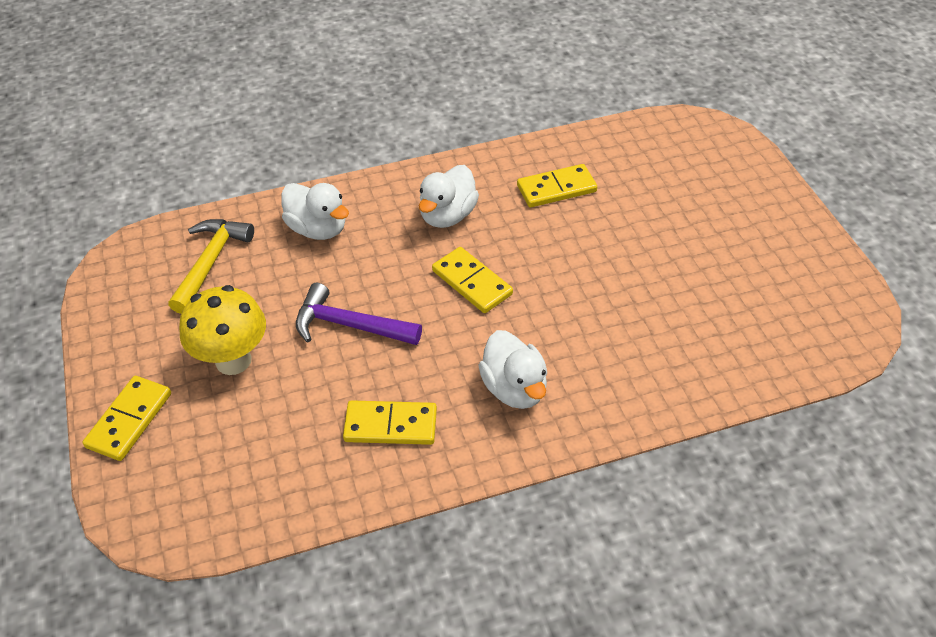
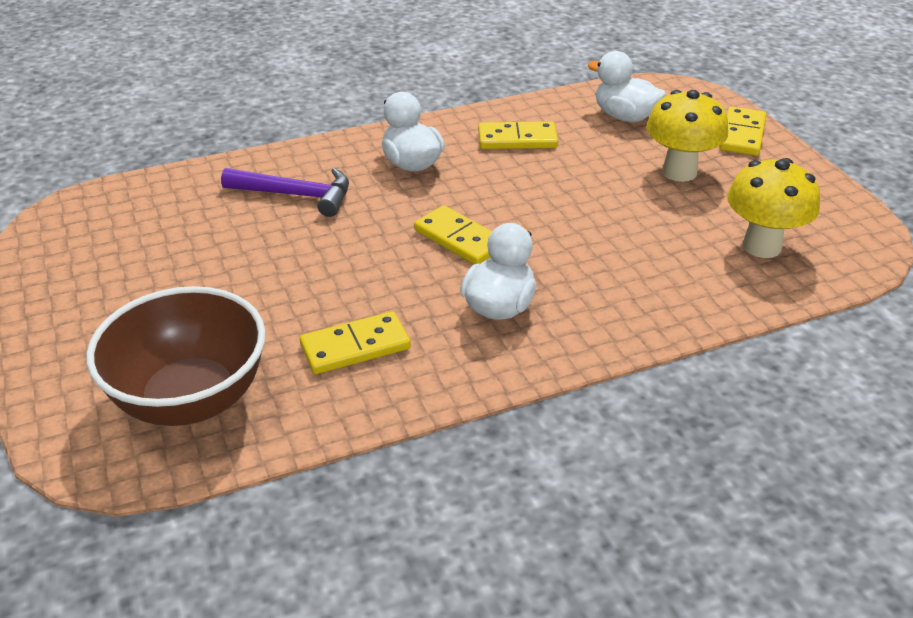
camera: 175 degrees right, 10 degrees down
(211, 262) = (761, 246): yellow hammer -> yellow mushroom
(318, 229) = (657, 285): white duck -> white duck (624, 117)
(350, 325) = (579, 200): purple hammer -> purple hammer (296, 195)
(662, 158) = (191, 399): none -> brown bowl

